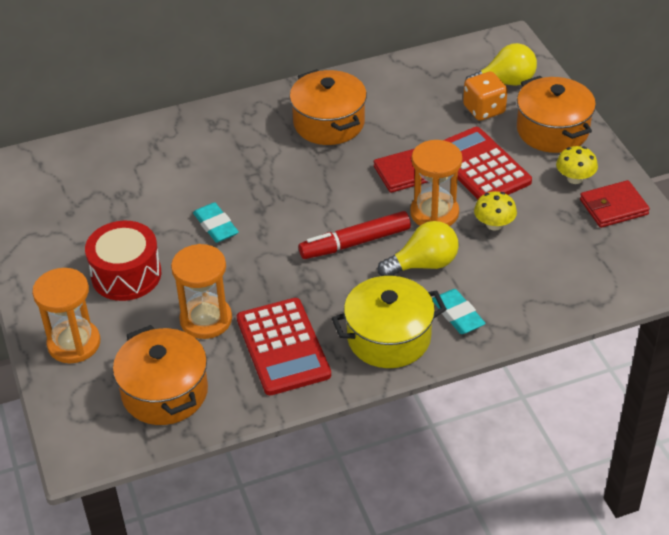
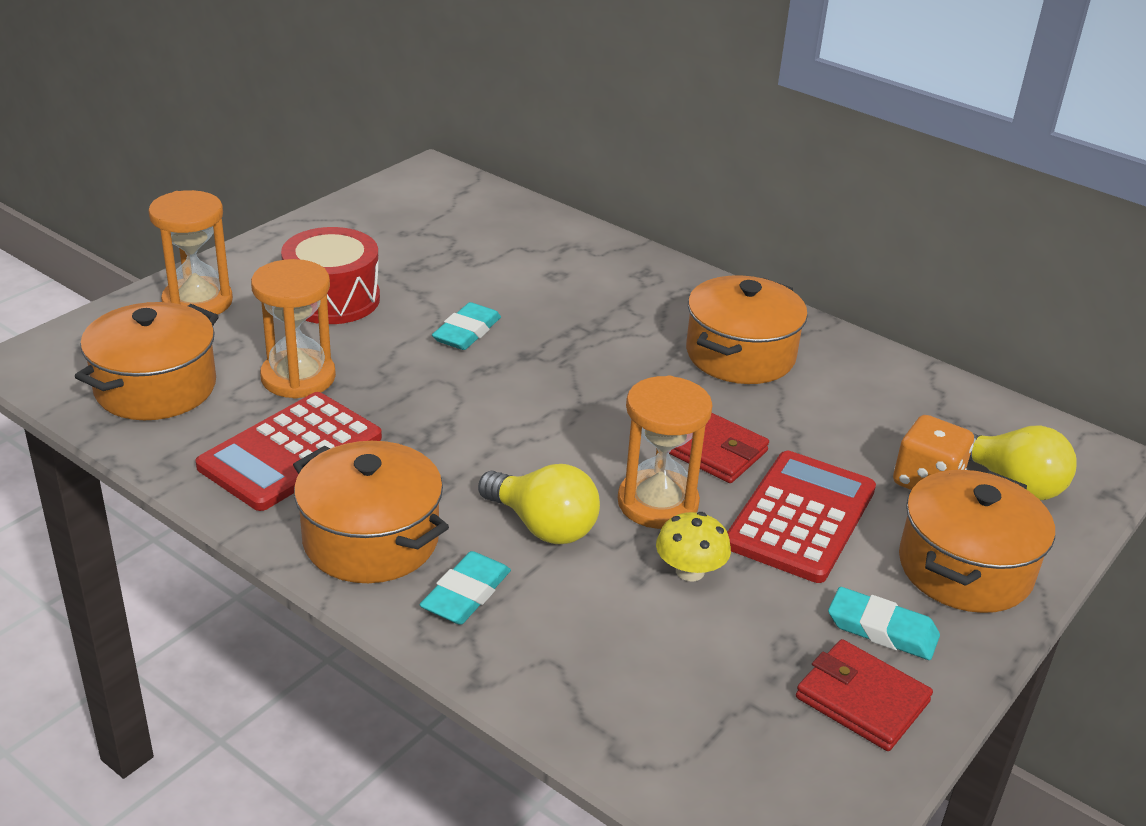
camera: 55 degrees right, 10 degrees down
(355, 243) = (532, 450): red marker -> none
(389, 337) = (371, 540): yellow pot -> orange pot
(575, 178) = (882, 629): yellow mushroom -> turquoise eraser

